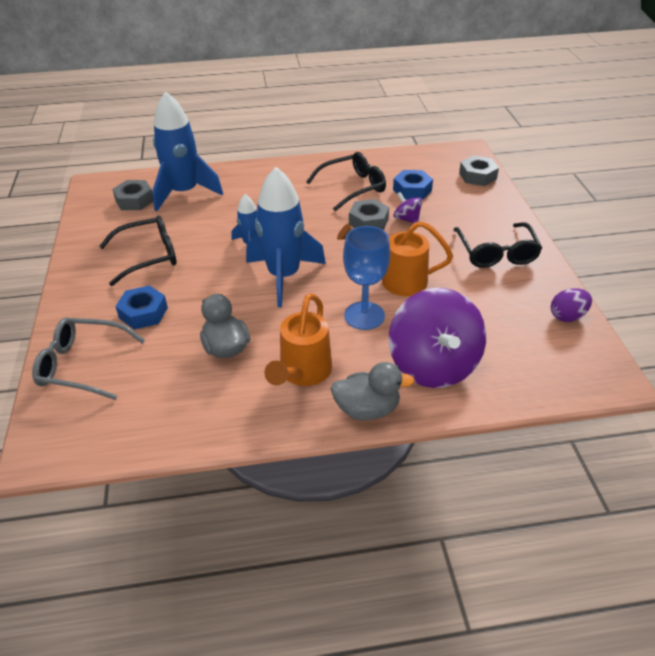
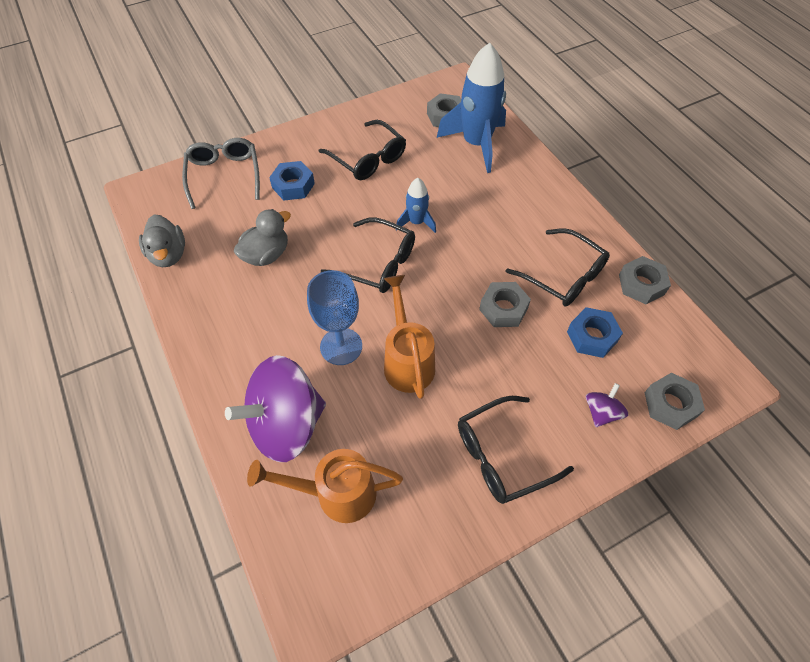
camera: 70 degrees right, 15 degrees up
(283, 276) = (377, 263): blue rocket -> black glasses
(302, 373) = (249, 319): orange watering can -> orange watering can (336, 493)
(367, 409) = (216, 381): grey duck -> grey duck (168, 255)
(378, 159) = (641, 284): none -> grey nut
(407, 219) = (527, 345): purple spinning top -> purple spinning top (601, 412)
(567, 316) = (407, 556): purple egg -> none

